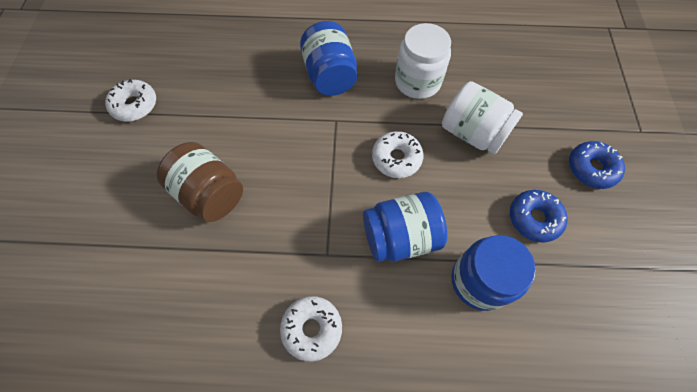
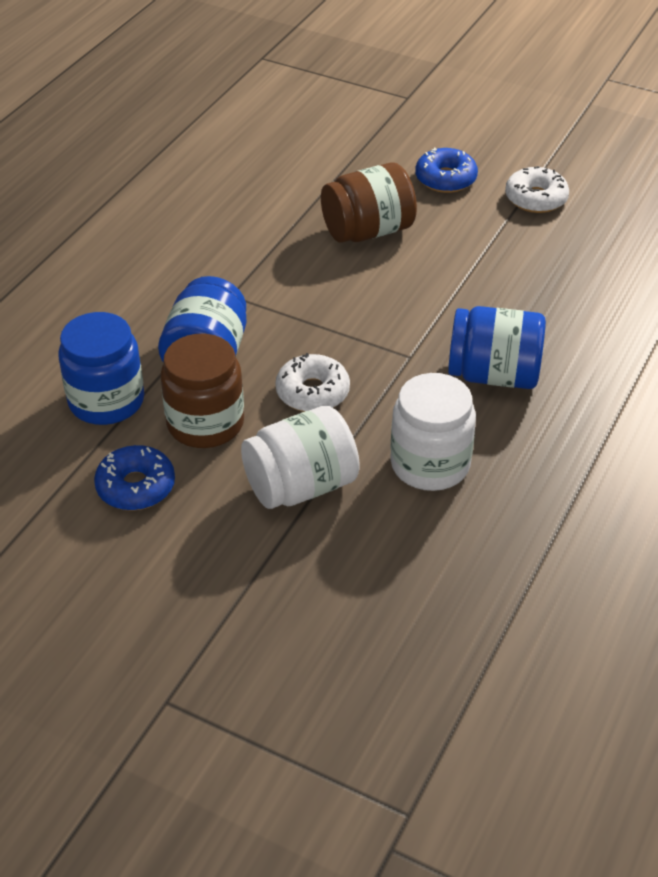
camera: 115 degrees right, 20 degrees down
(312, 329) = (163, 264): white donut -> none
(459, 206) = (205, 423): none -> brown jar
(591, 168) = (154, 591): blue donut -> blue donut (445, 179)

